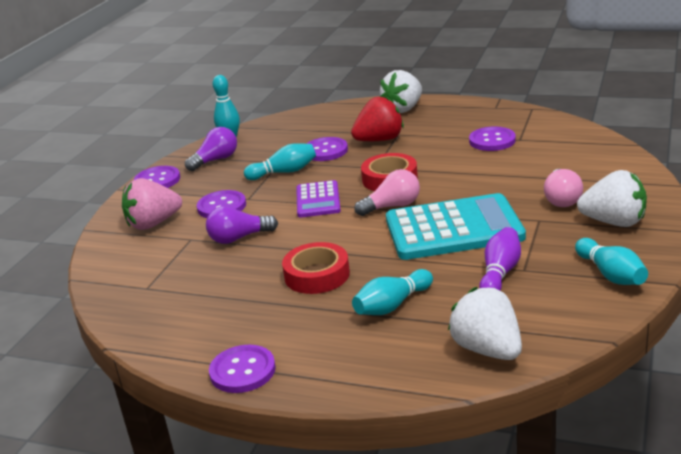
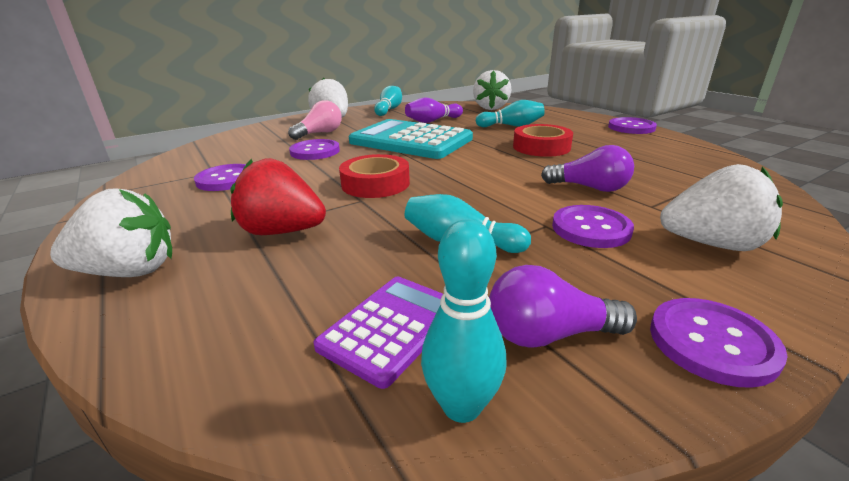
camera: 145 degrees left, 0 degrees up
(153, 223) = (711, 244): pink strawberry -> white strawberry
(318, 200) = (470, 192): purple calculator -> purple calculator (391, 327)
(325, 151) = (362, 249): purple button -> purple button (315, 151)
(392, 206) = (419, 164): pink light bulb -> none

